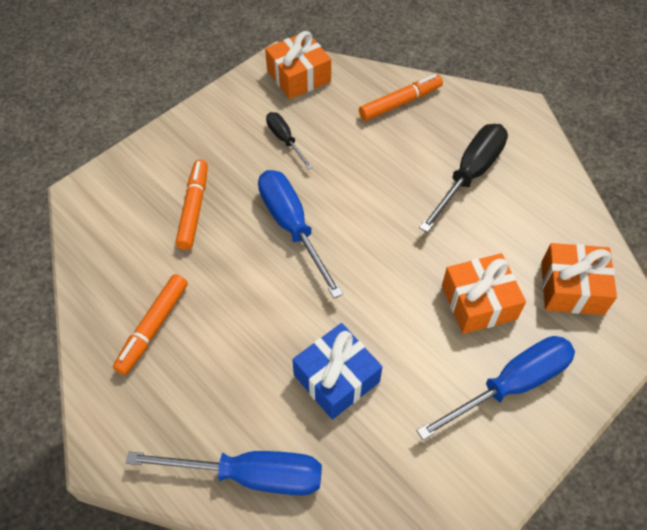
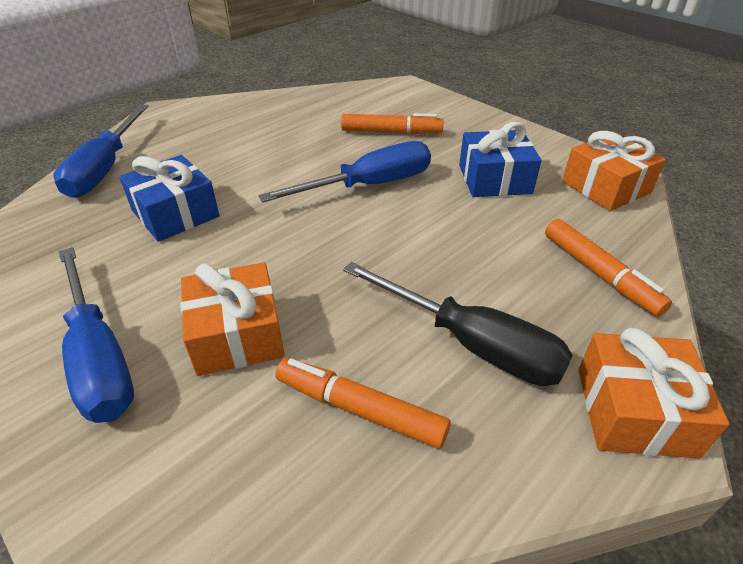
camera: 90 degrees right, 15 degrees down
(153, 327) = (265, 121): orange marker -> orange marker (360, 409)
(285, 140) = (494, 179): black screwdriver -> blue gift
(572, 288) = (234, 464): orange gift -> orange gift (634, 411)

